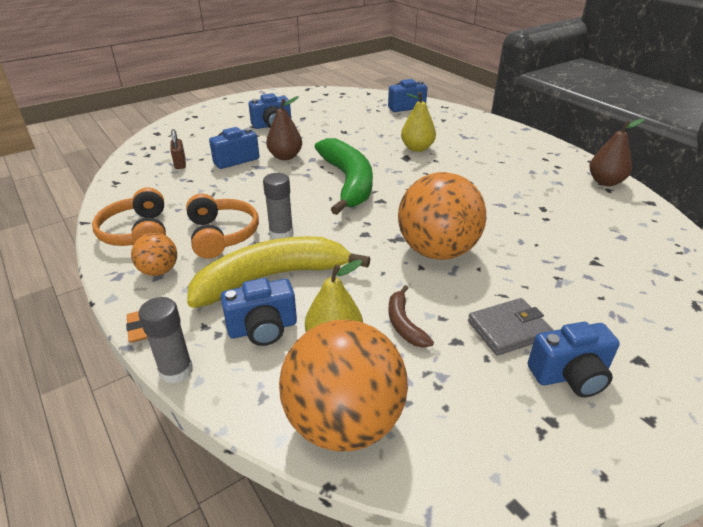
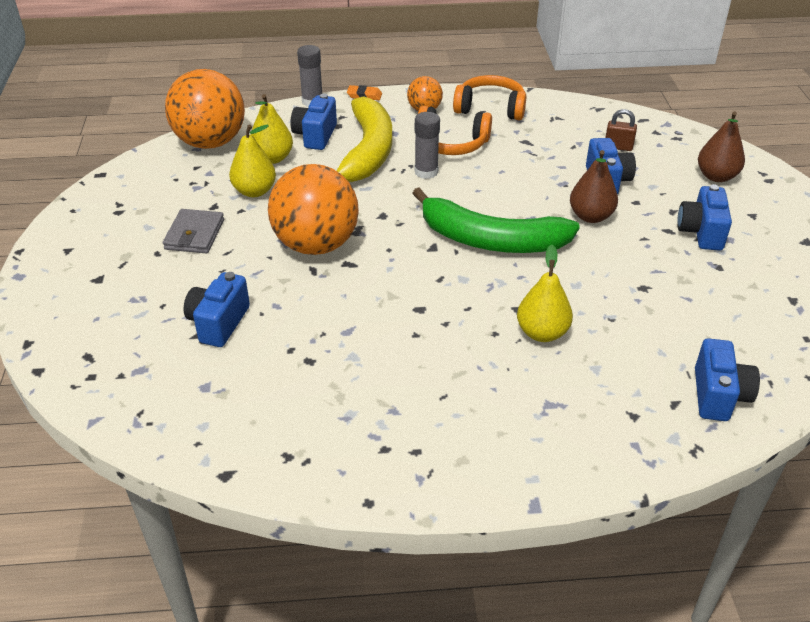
camera: 120 degrees right, 5 degrees up
(404, 324) = (254, 191): brown banana -> yellow pear
(570, 375) = (131, 238): blue camera -> blue camera (219, 323)
(605, 182) = (305, 469): brown pear -> brown pear (716, 176)

